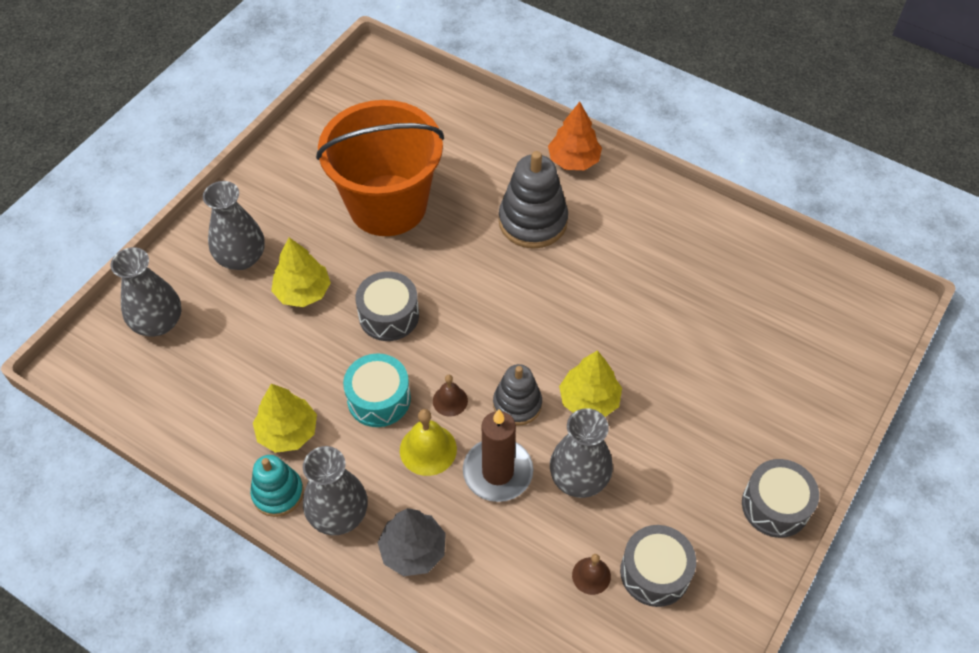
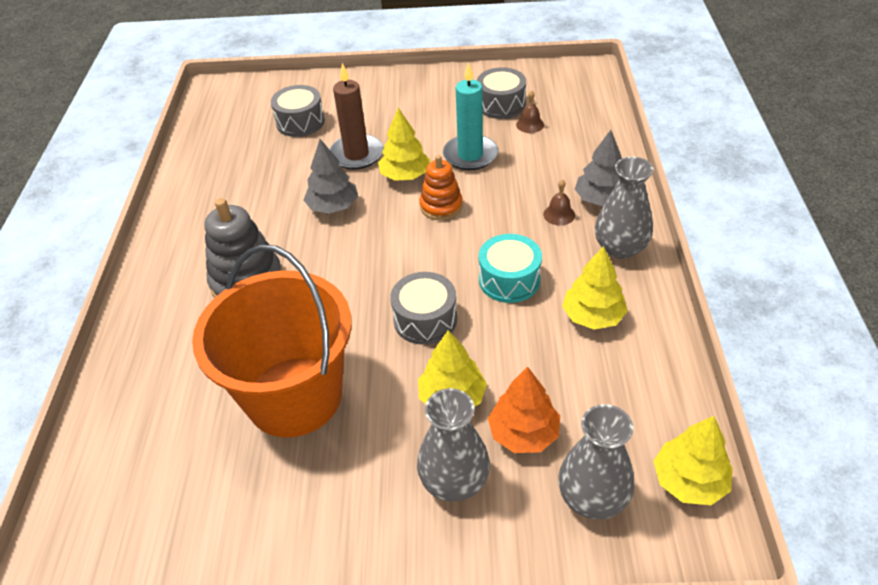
camera: 120 degrees left, 10 degrees down
(113, 384) = (689, 481): none -> yellow tree
(278, 493) = (644, 289): turquoise stacking toy -> none
(428, 449) = (523, 231): yellow bell -> none
(450, 400) = (471, 240): brown bell -> brown bell (559, 214)
(497, 472) = (504, 190): brown candle -> brown candle (356, 154)
(517, 404) = (441, 206): grey stacking toy -> orange stacking toy
(573, 160) = (149, 290): orange tree -> orange tree (523, 433)
(579, 478) = (470, 155): grey vase -> turquoise candle
(585, 319) = (333, 206): none -> grey tree
(775, 506) = (411, 81): grey drum -> grey drum (300, 122)

